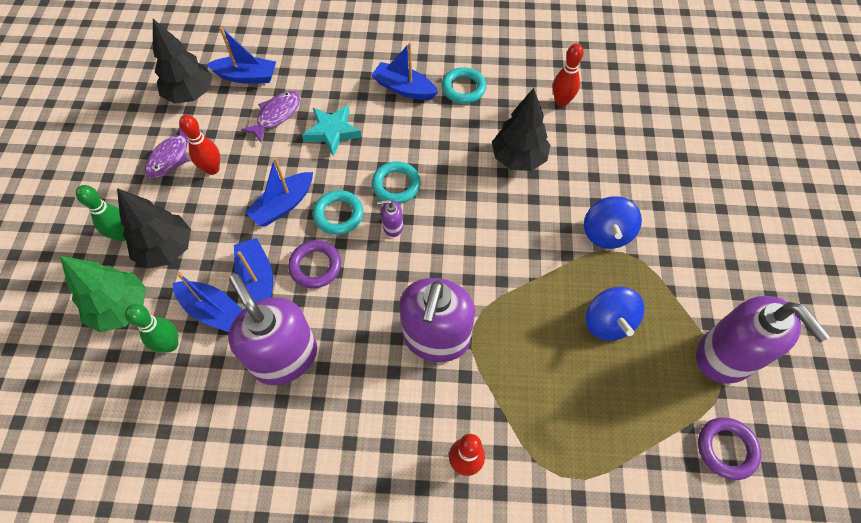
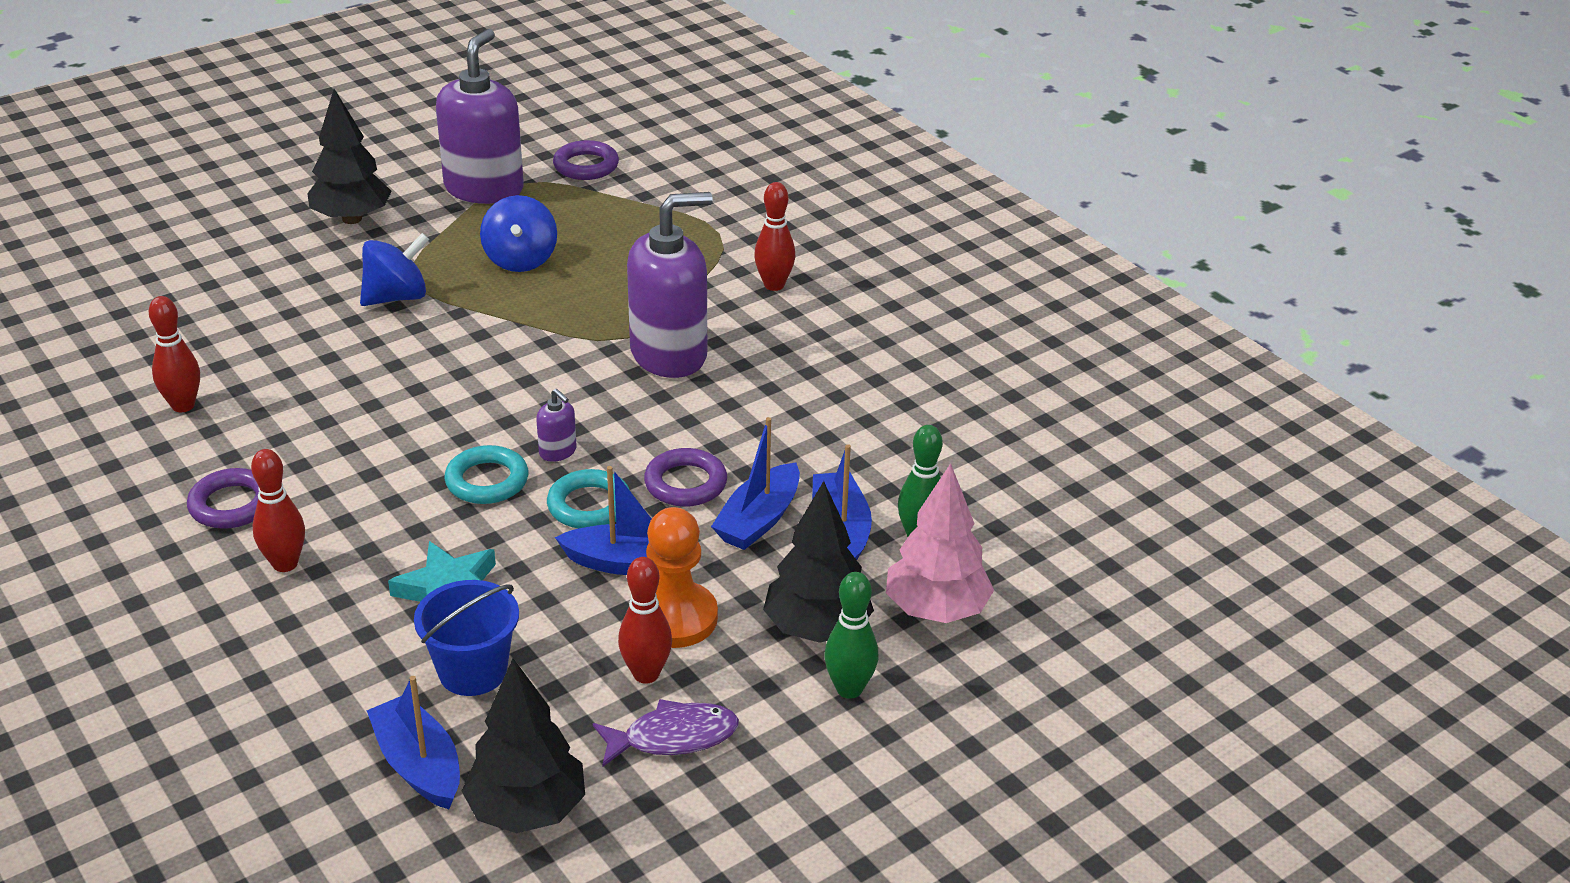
camera: 130 degrees left, 25 degrees down
(121, 308) = (936, 610): green tree -> pink tree
(232, 200) = (675, 618): none -> orange pawn
(276, 115) = (473, 671): purple fish -> blue bucket
(284, 357) = (820, 443): purple soap dispenser -> none
(404, 88) = (285, 564): blue boat -> red bowling pin
(463, 88) = (232, 504): turquoise ring -> purple ring
(518, 158) = (334, 400): black tree -> black tree (352, 219)
(608, 322) = (520, 260): blue spinning top -> blue spinning top turned 135 degrees clockwise

